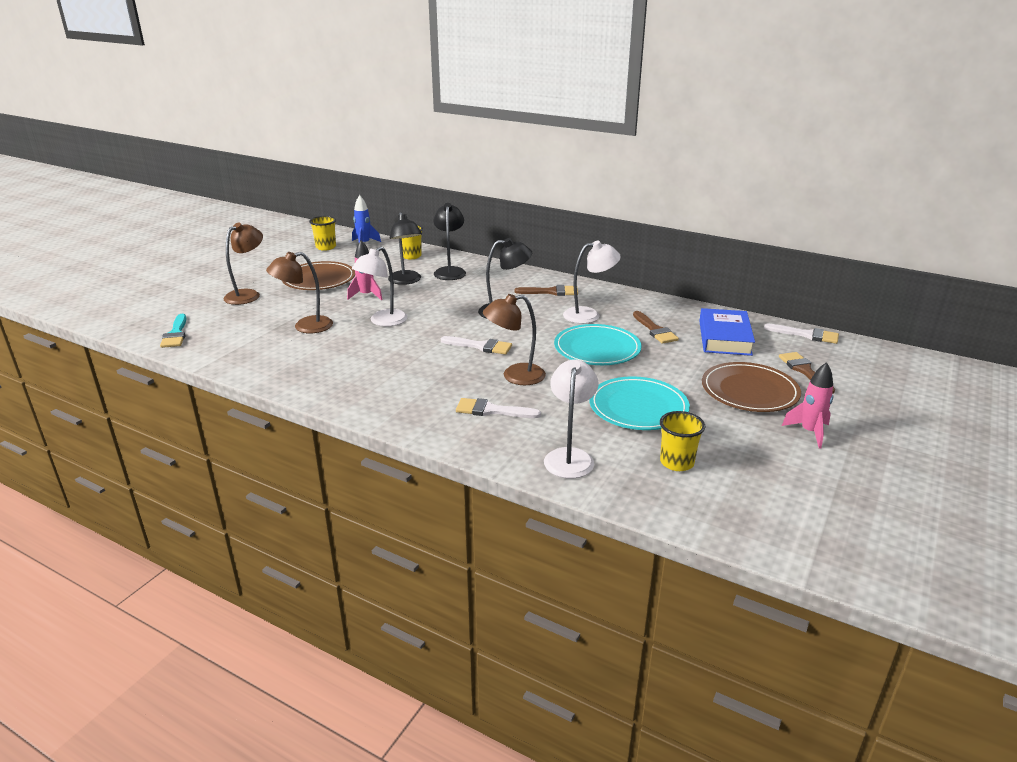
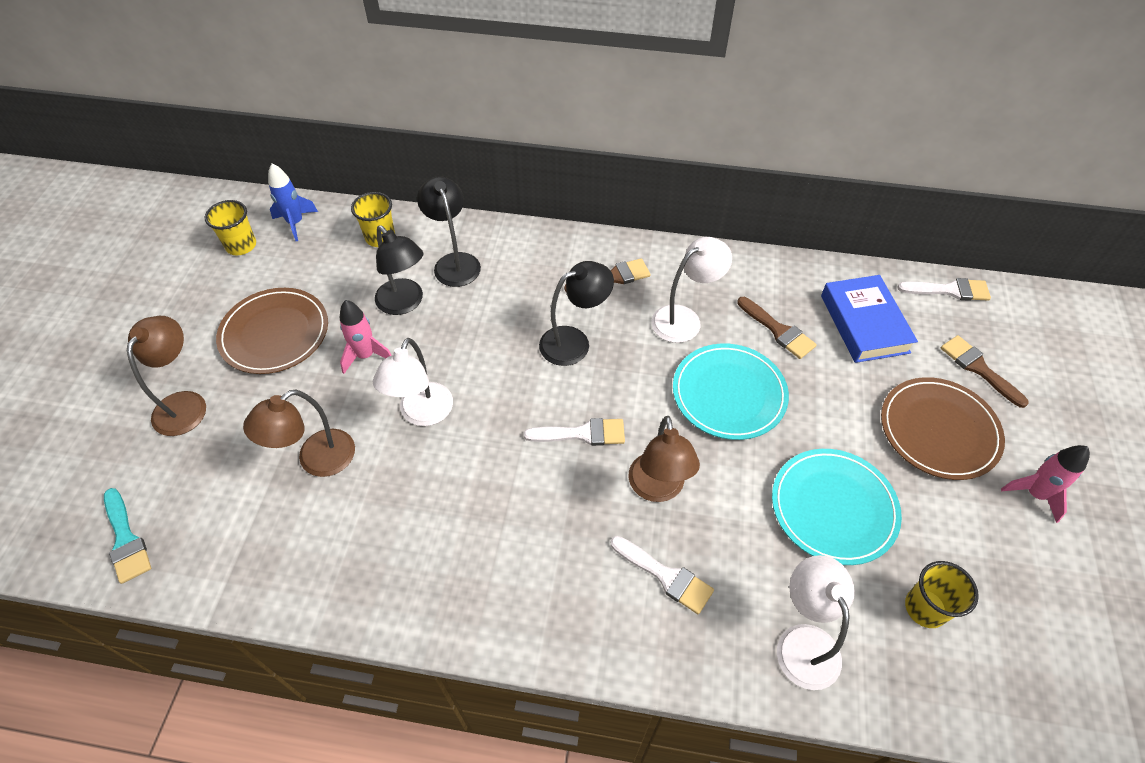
camera: 20 degrees left, 25 degrees up
(492, 410) = (666, 576): white brush -> white brush turned 135 degrees counterclockwise
(515, 376) = (658, 489): brown lamp -> brown lamp turned 60 degrees counterclockwise

